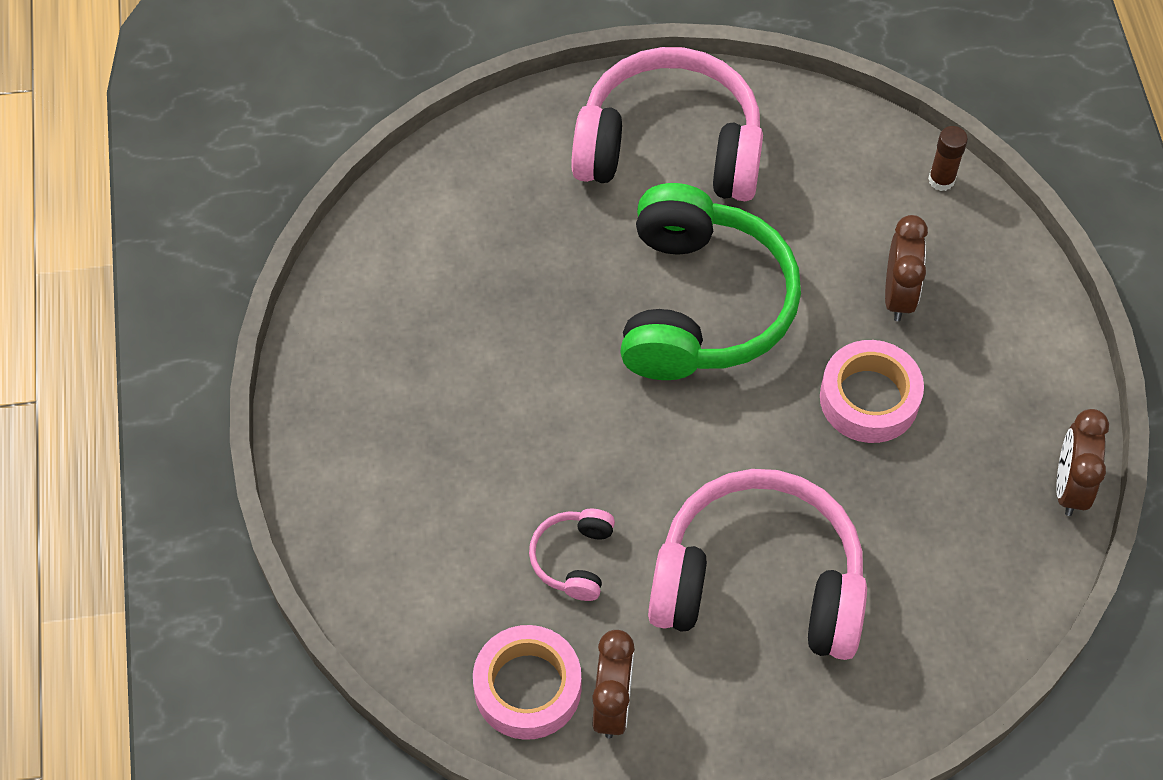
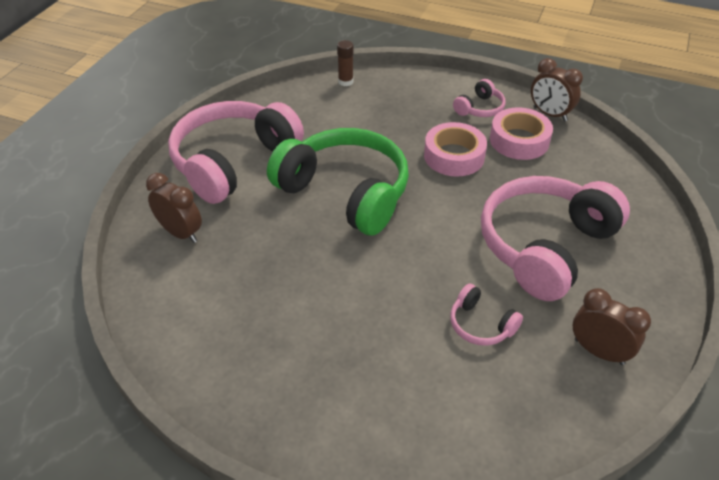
camera: 60 degrees left, 15 degrees down
(527, 688) = (566, 393): pink tape -> pink tape (519, 140)
(898, 295) = (400, 121): brown clock -> brown clock (181, 233)
(1011, 385) = (480, 108): none -> pink headphones

